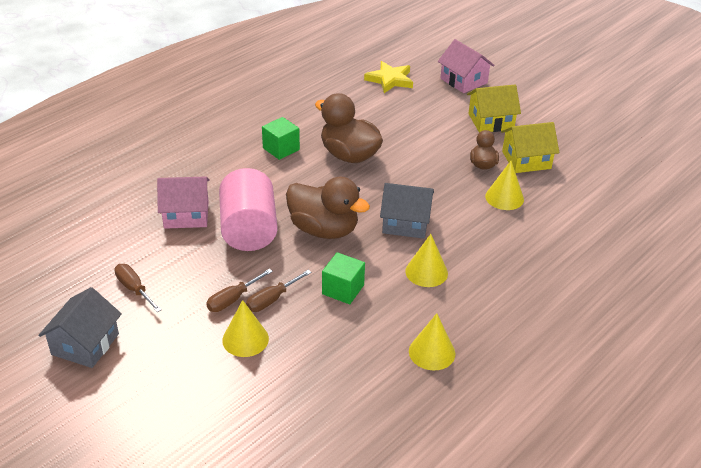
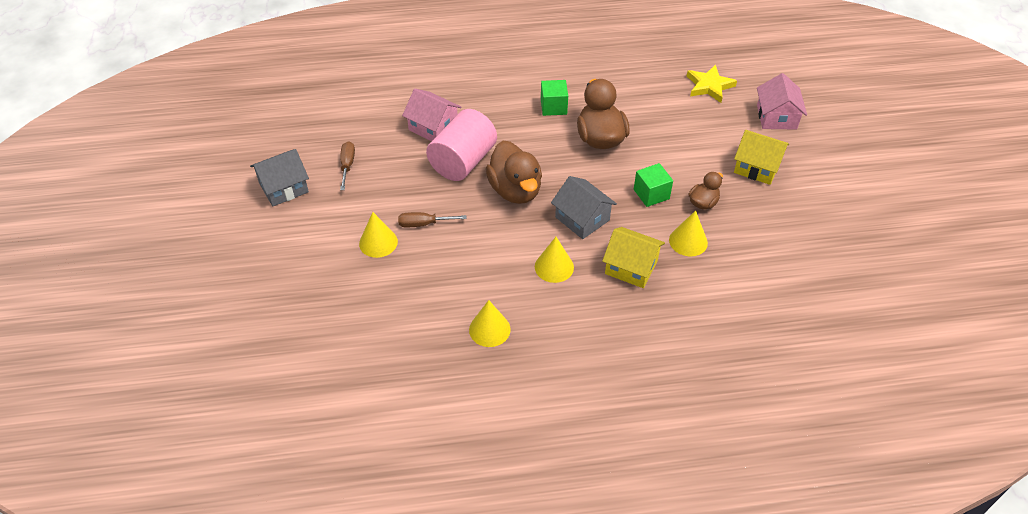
camera: 40 degrees right, 10 degrees up
(233, 299) = (399, 209): brown screwdriver -> none
(343, 289) = (479, 245): green cube -> green cube (651, 194)
(526, 160) = (747, 218): yellow house -> yellow house (631, 267)

